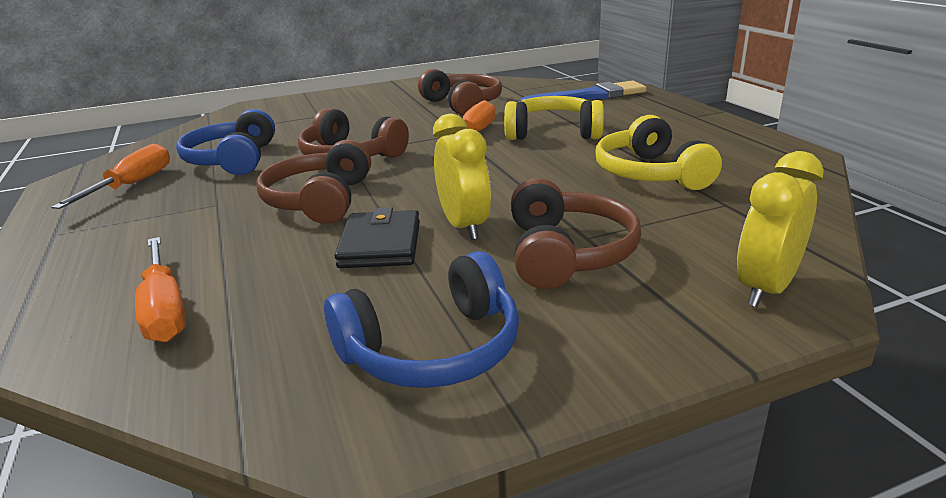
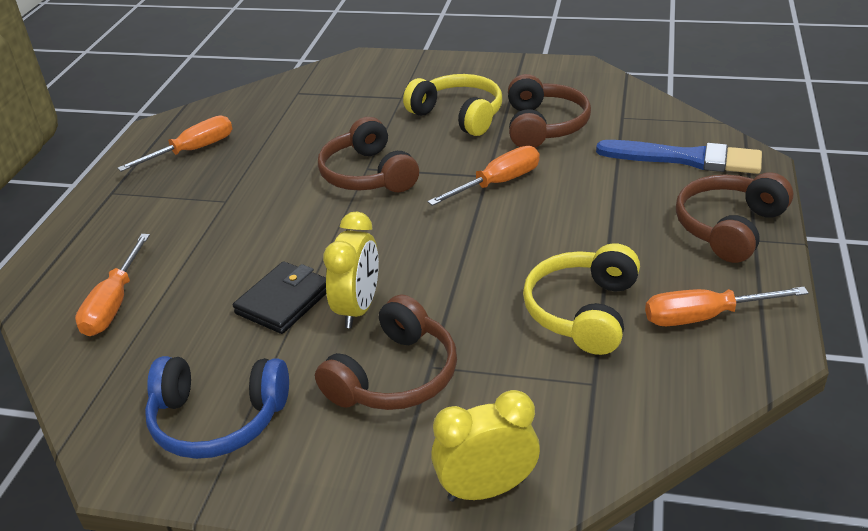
camera: 35 degrees right, 10 degrees up
(233, 160) = (280, 144): blue headphones -> none
(319, 200) = (292, 228): brown headphones -> brown headphones (728, 227)
(553, 132) = (573, 209): yellow headphones -> yellow headphones (459, 115)
(732, 153) = (704, 317): none -> orange screwdriver

